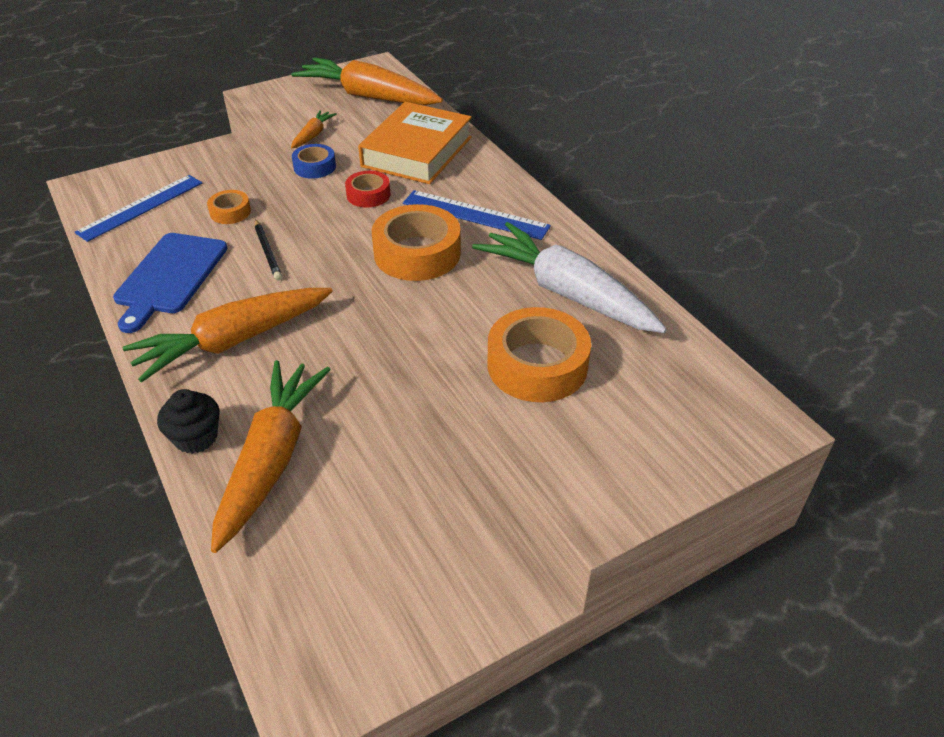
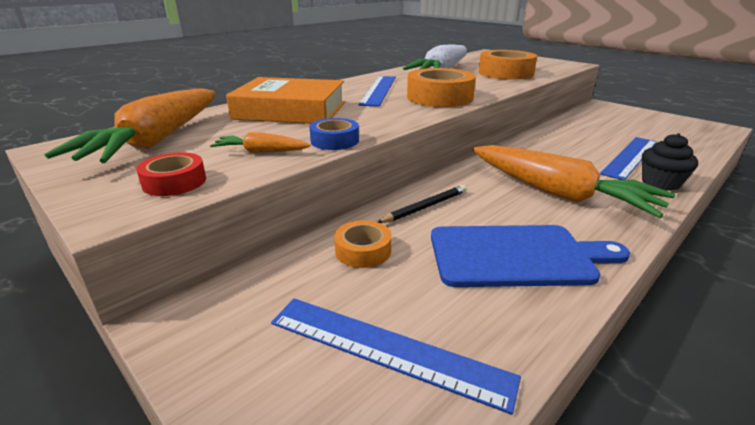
camera: 105 degrees left, 15 degrees down
(272, 459) = (630, 157): orange carrot -> blue ruler
(368, 195) = (373, 116): red tape -> red tape (174, 182)

